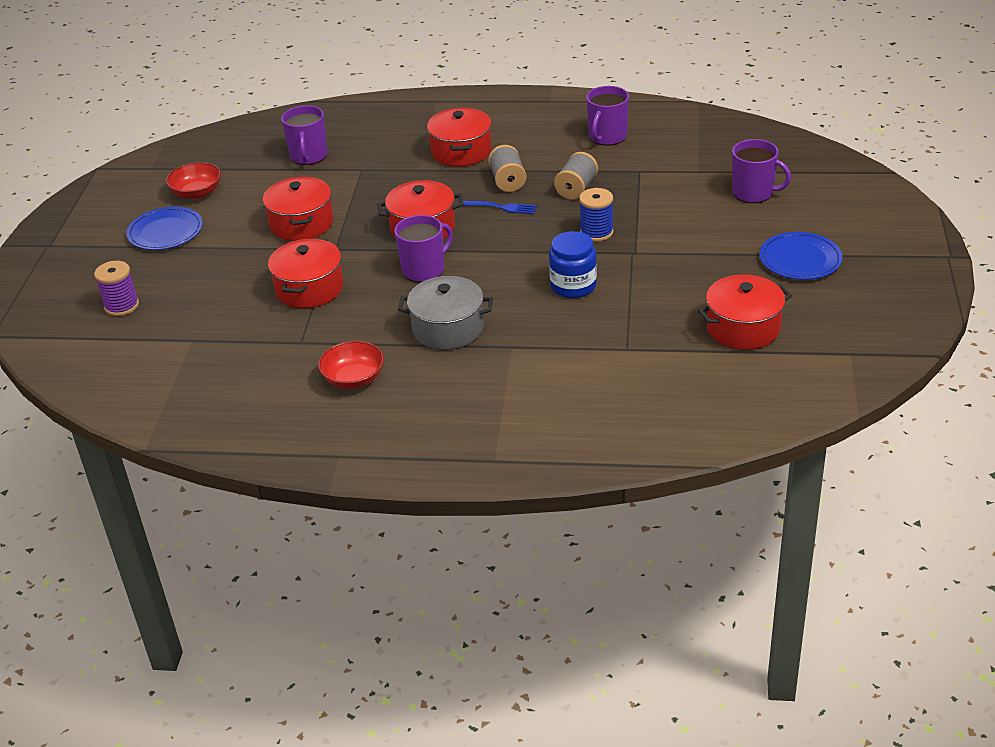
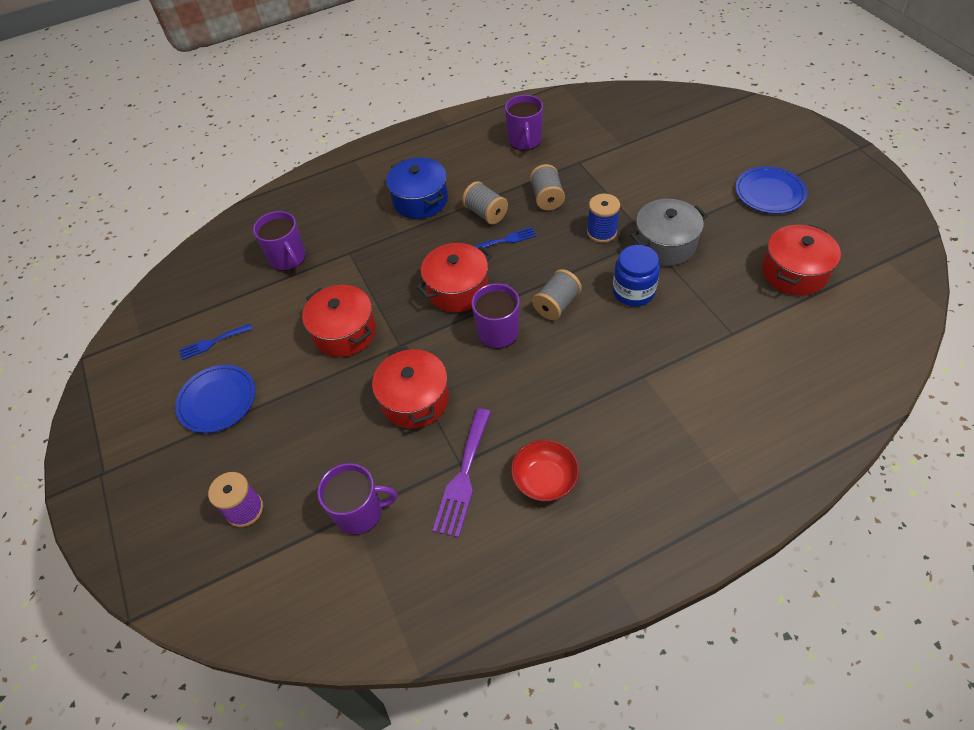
camera: 30 degrees left, 15 degrees up
(197, 193) = (212, 342): red bowl -> blue fork
(294, 351) = (463, 476): none -> purple fork
(448, 328) = (574, 383): grey pot -> grey pot (665, 244)
(461, 151) = (420, 200): red pot -> blue pot
(494, 270) = (556, 305): none -> grey spool
(753, 193) = (680, 148): purple mug -> purple mug (360, 512)

